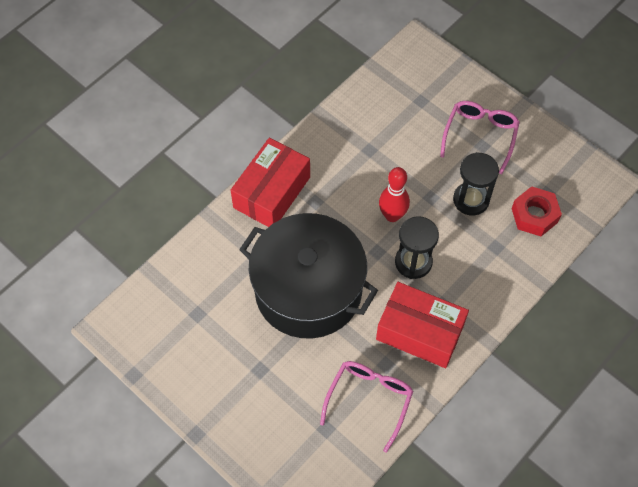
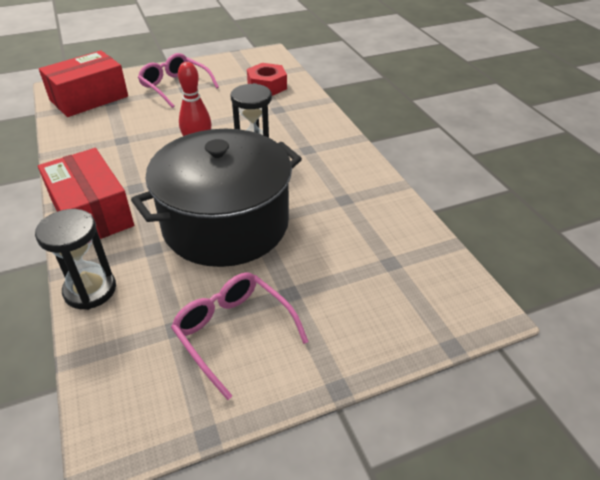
camera: 65 degrees left, 20 degrees down
(369, 400) = (375, 221): pink glasses -> pink glasses (233, 332)
(420, 332) = (325, 169): red box -> red box (89, 98)
(471, 200) = (225, 107): black hourglass -> black hourglass (90, 290)

